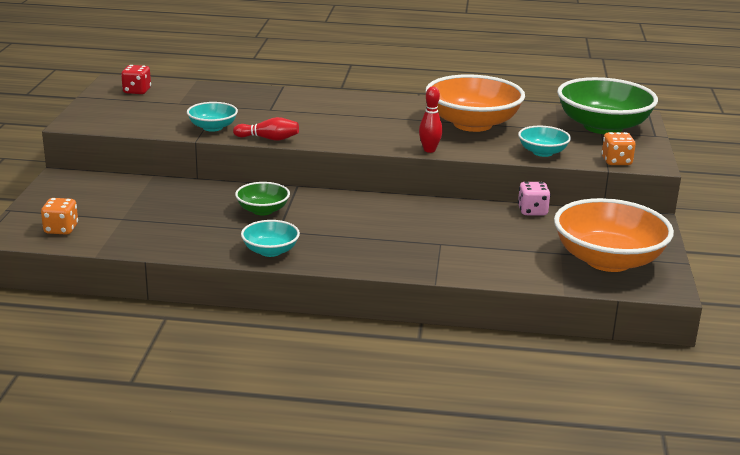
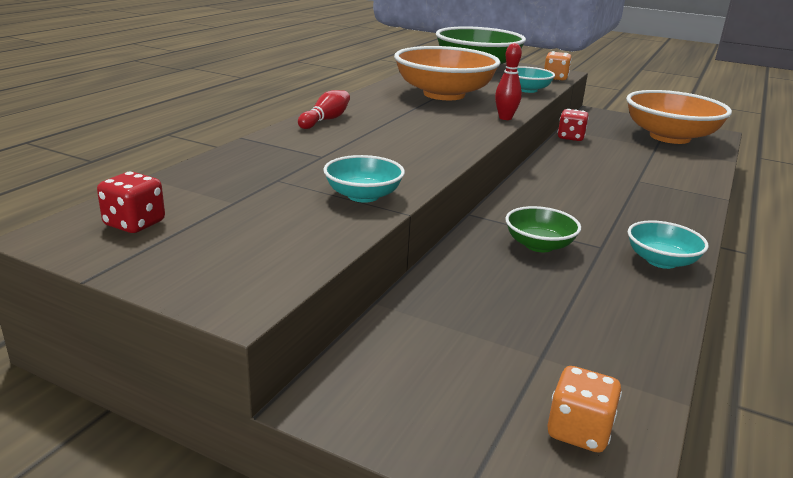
camera: 70 degrees left, 0 degrees up
(268, 139) = (430, 173): red bowling pin -> red bowling pin (325, 120)
(532, 211) = (570, 137): pink dice -> red dice

